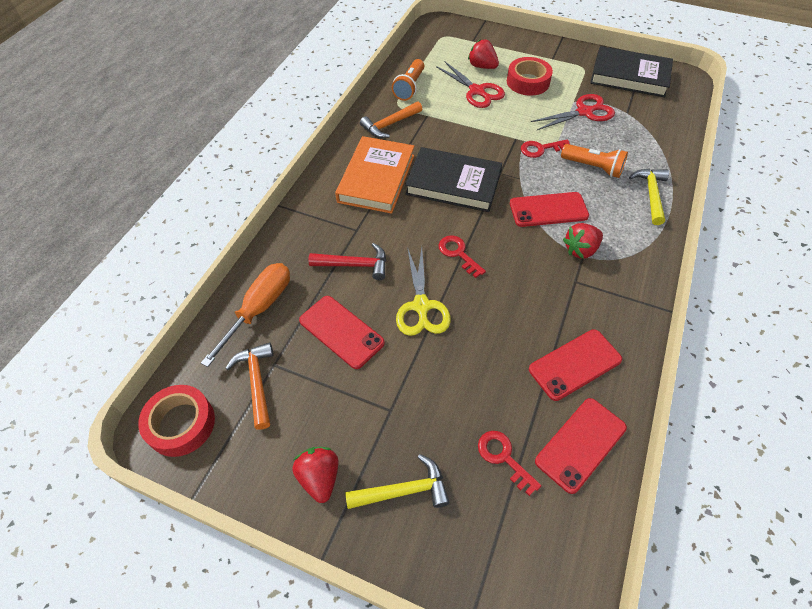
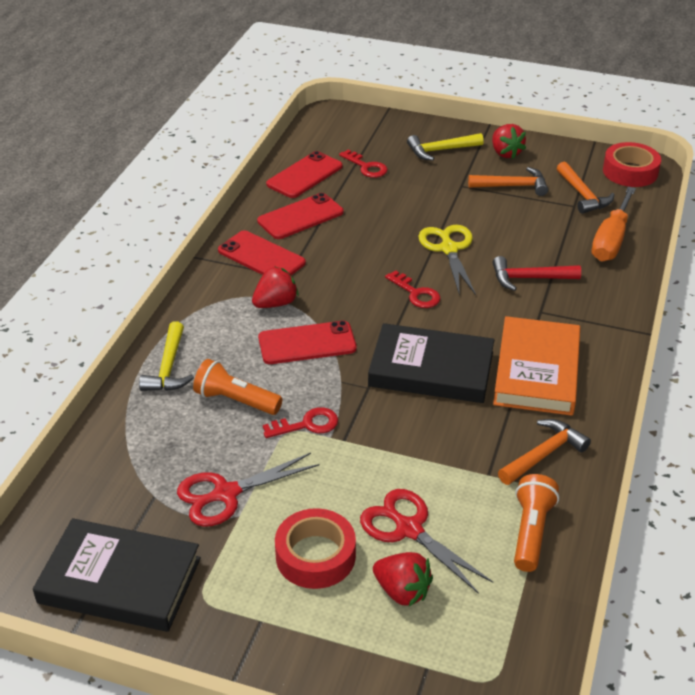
camera: 175 degrees right, 15 degrees down
(330, 404) = (513, 186): none -> orange hammer
(341, 332) = (522, 228): red phone -> red phone (261, 257)

